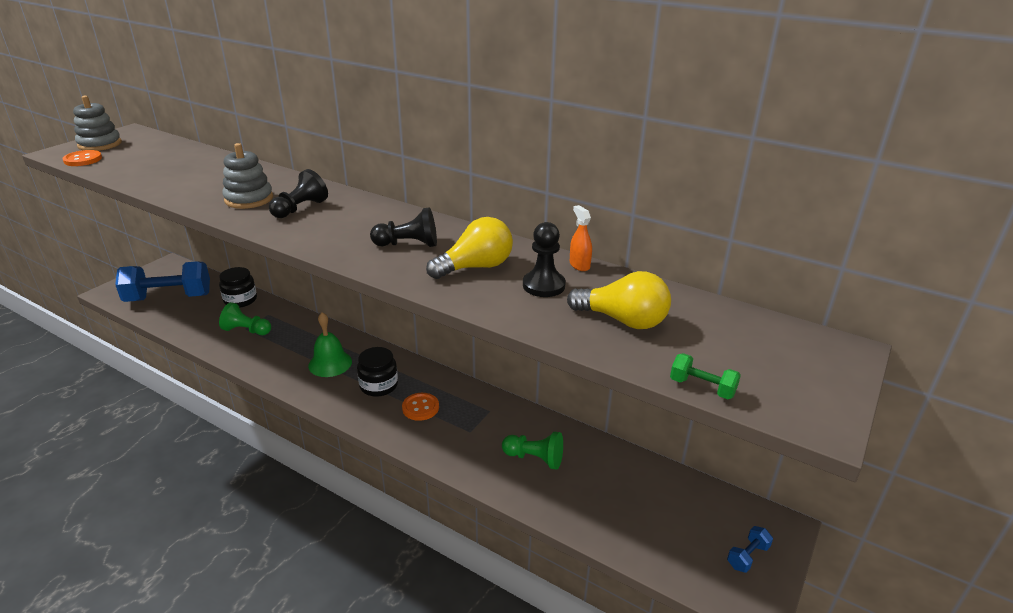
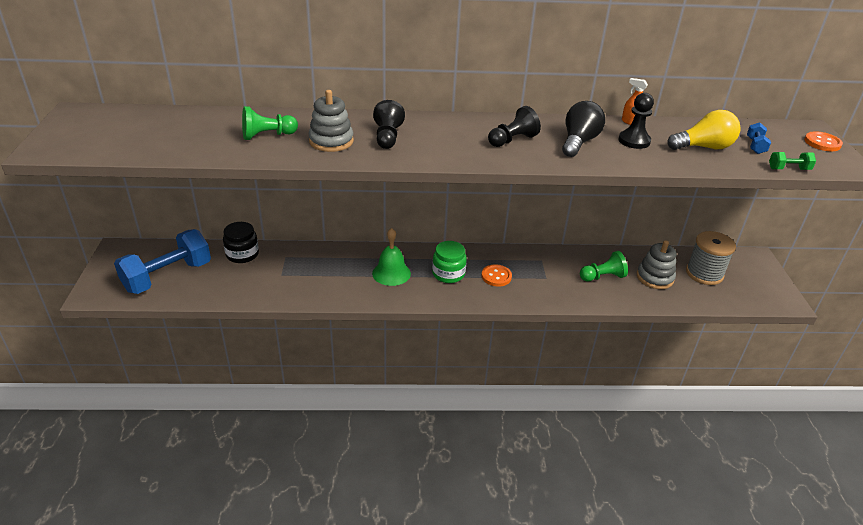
camera: 35 degrees left, 5 degrees up
(83, 159) = (89, 150): orange button -> orange button (822, 143)
(100, 144) = (73, 131): grey stacking toy -> grey stacking toy (655, 277)
(247, 330) = (286, 276): green pawn -> green pawn (267, 135)
(379, 385) = (448, 274): black jar -> green jar
(475, 267) = (579, 142): yellow light bulb -> black light bulb
(673, 513) = (704, 273): none -> grey spool
(747, 556) = (758, 279): blue dumbbell -> blue dumbbell (755, 146)

